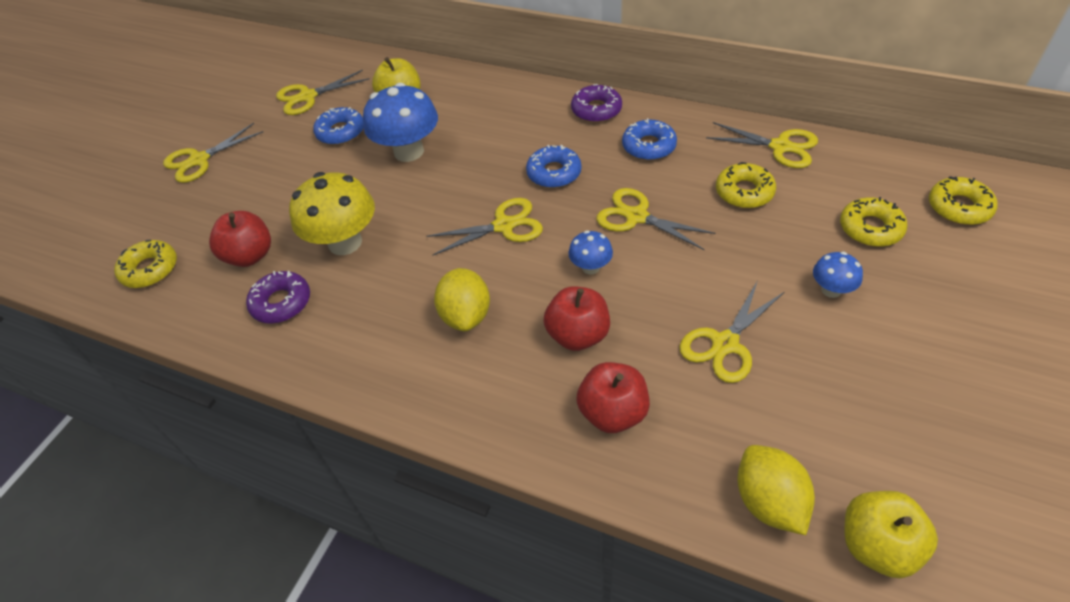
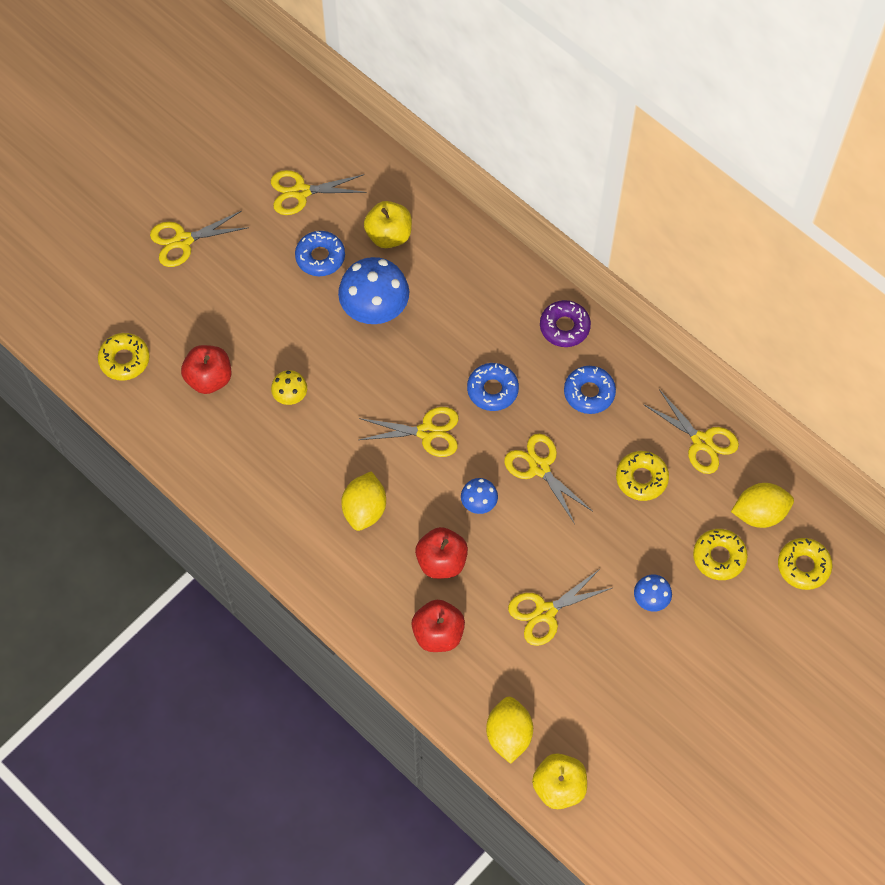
camera: 15 degrees right, 15 degrees up
(281, 303) = (225, 439): purple donut -> none
(345, 242) = (290, 396): yellow mushroom -> yellow mushroom, size x0.51
(879, 181) = (759, 513): none -> yellow lemon

